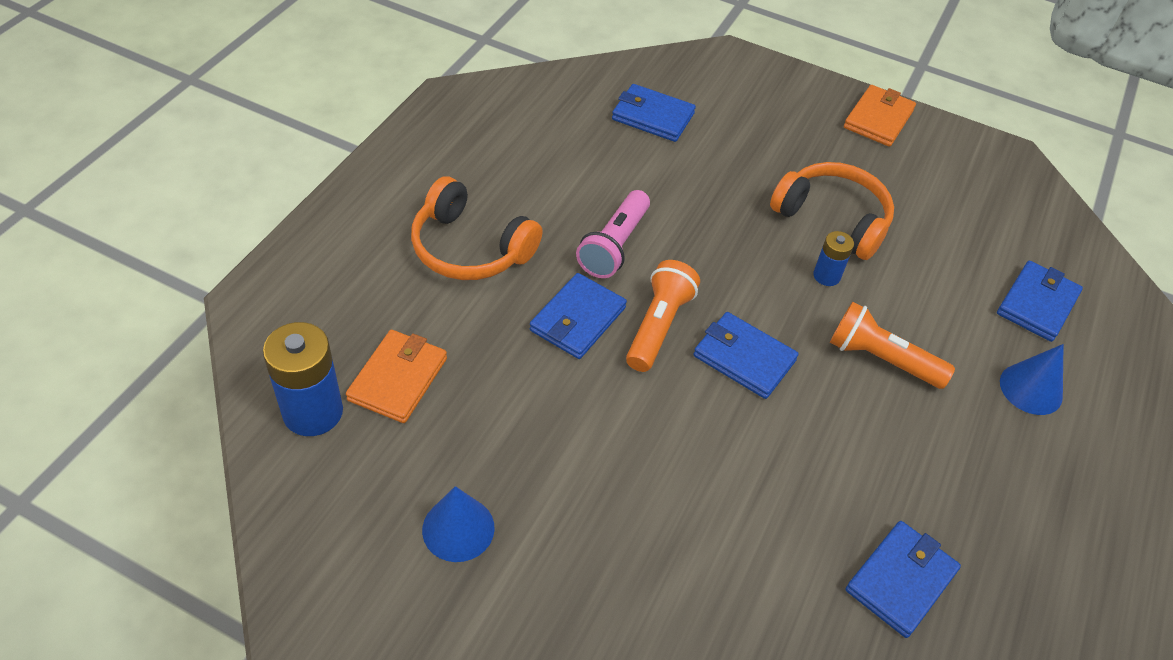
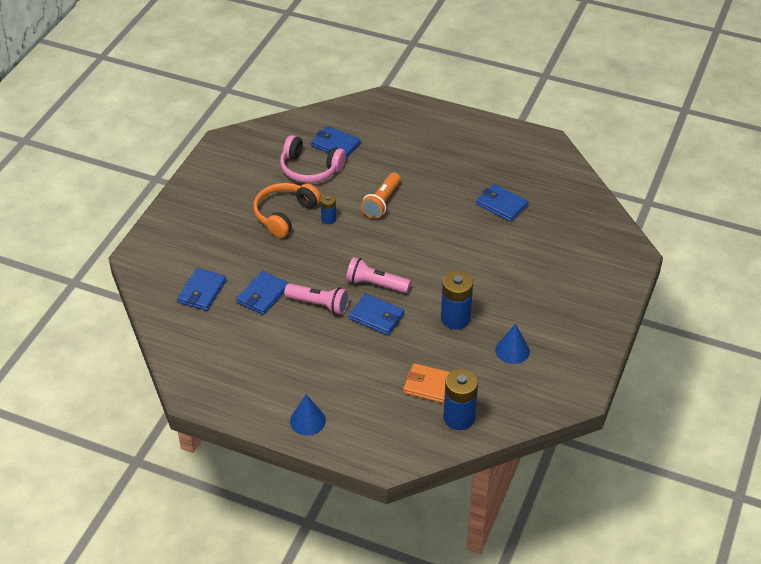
camera: 90 degrees left, 5 degrees down
(470, 248) = (330, 367): orange headphones -> none
(559, 440) = (455, 318): none -> blue battery
(658, 326) = (375, 284): orange flashlight -> pink flashlight
(744, 358) = (391, 252): blue wallet -> blue wallet (262, 295)
(878, 119) = (195, 191): orange wallet -> none
(959, 261) = (310, 169): none -> pink headphones
(1031, 389) = (390, 154): blue cone -> blue cone (307, 420)

